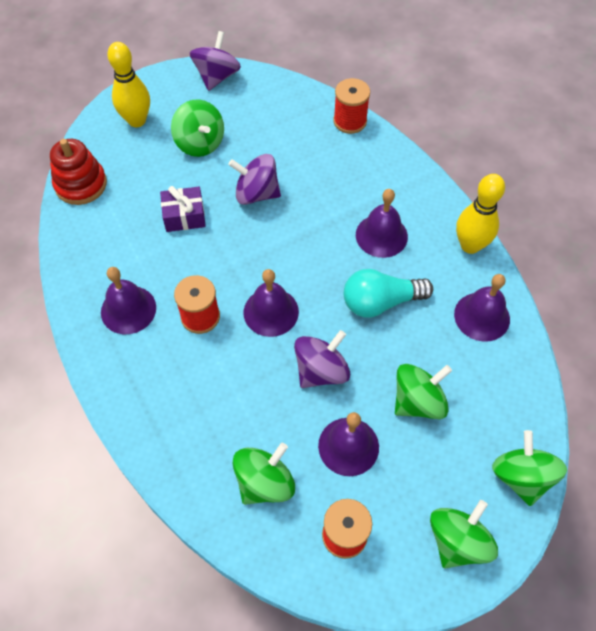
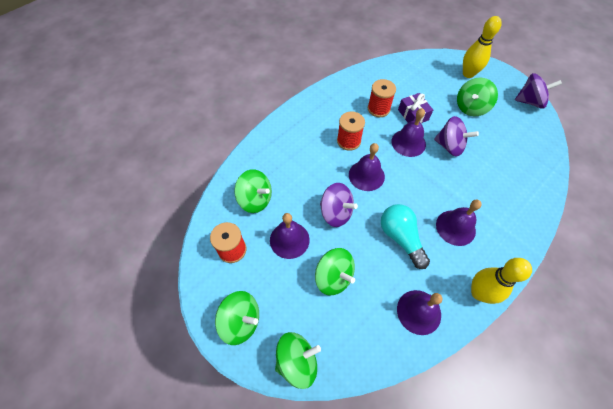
camera: 75 degrees right, 0 degrees up
(81, 184) = (409, 64): red stacking toy -> none
(128, 309) = (340, 107): purple bell -> purple bell (408, 143)
(256, 193) = (449, 146): purple spinning top -> purple spinning top turned 120 degrees clockwise
(350, 121) = (544, 186): red spool -> red spool (378, 109)

